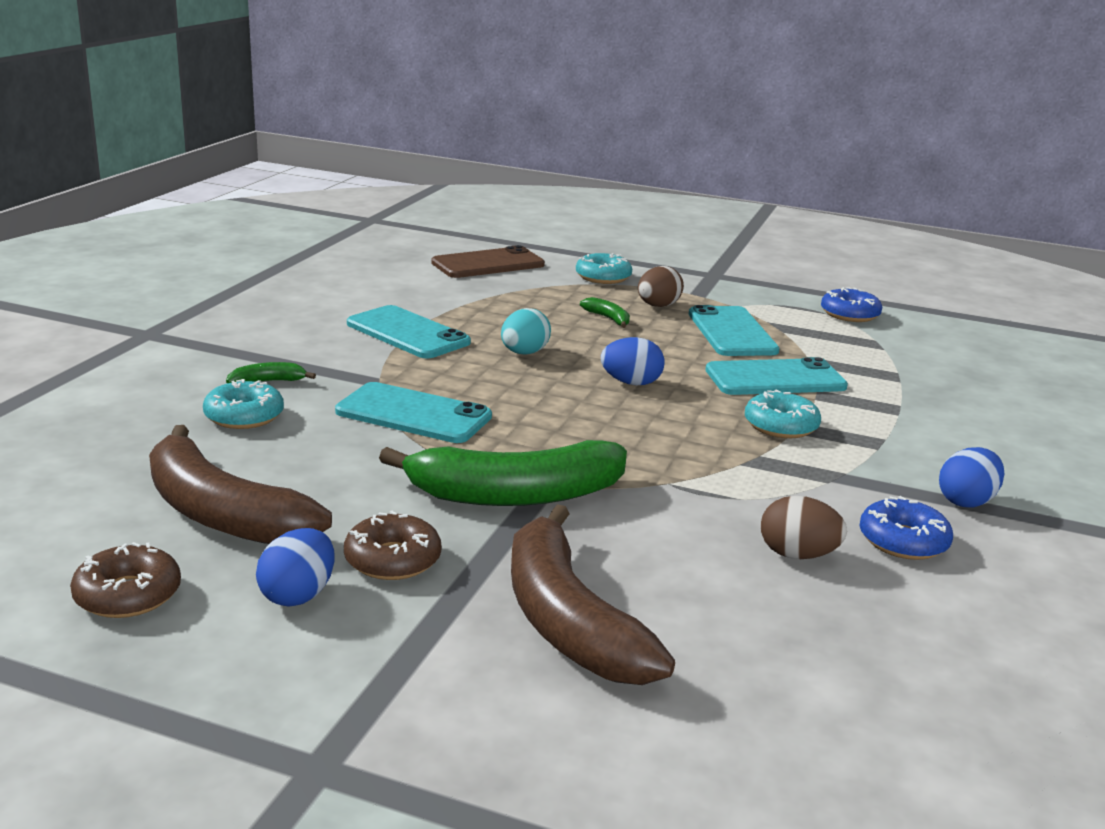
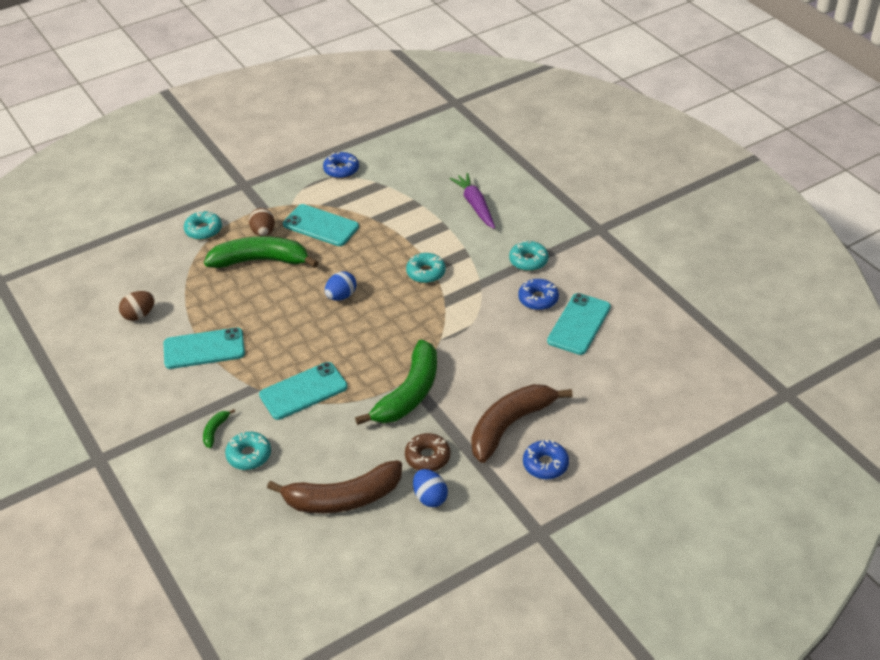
camera: 50 degrees left, 20 degrees up
(128, 595) = (386, 551): brown donut -> none
(488, 264) = (135, 266): brown phone -> none
(518, 702) = (545, 464): none -> blue donut
(524, 353) = (272, 316): turquoise egg -> none
(568, 620) = (510, 425): brown banana -> brown banana turned 120 degrees clockwise
(608, 318) = (260, 261): green banana -> green banana, size x2.46
(775, 378) = (382, 244): turquoise phone -> turquoise phone (579, 324)
(797, 555) = (522, 335): brown egg -> brown egg (139, 315)
(966, 501) = (528, 260): blue egg -> turquoise donut
(982, 418) = (475, 205): none -> purple carrot

